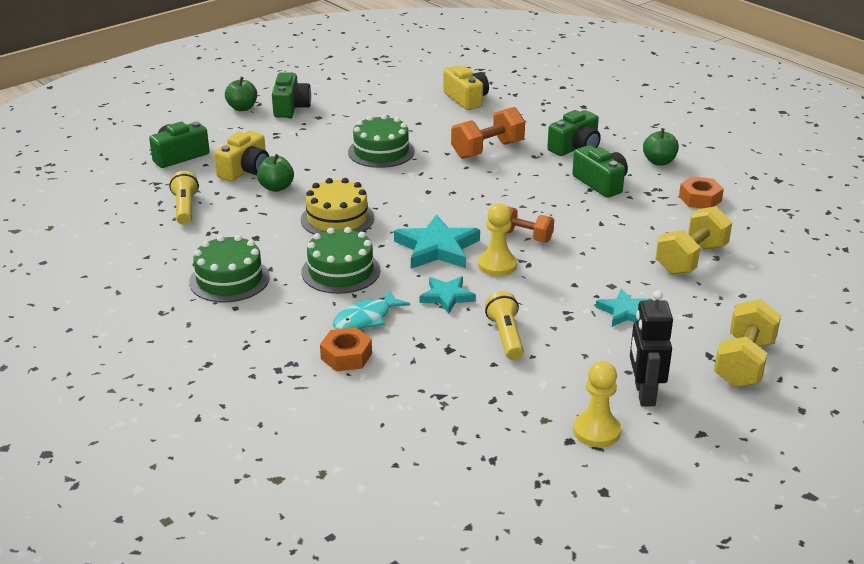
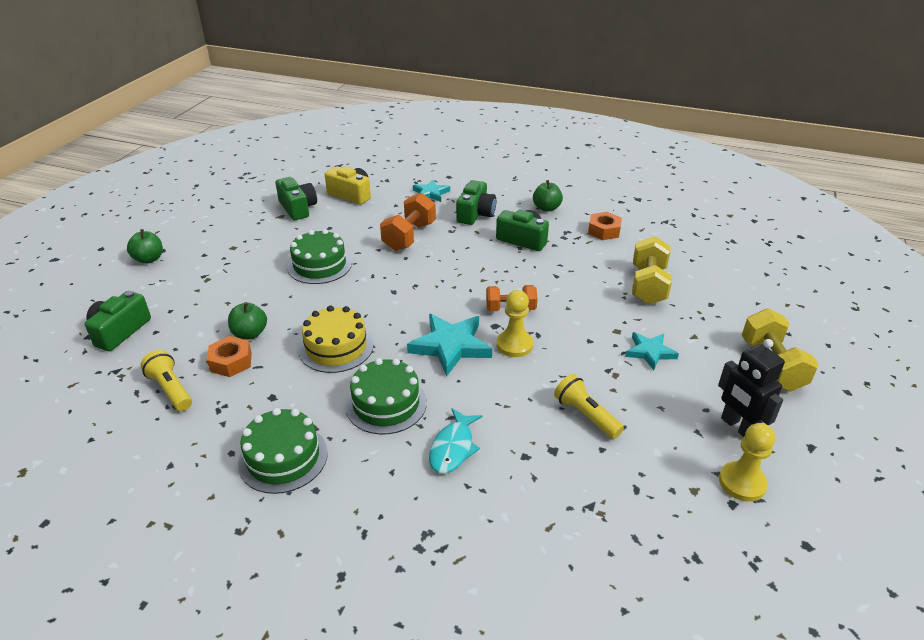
camera: 30 degrees left, 5 degrees up
(245, 170) = (204, 325): yellow camera -> none
(290, 107) = (198, 245): green camera -> green camera (298, 208)
(346, 356) = (471, 500): orange nut -> orange nut (231, 362)
(447, 297) = (502, 394): turquoise star -> turquoise star (431, 193)

